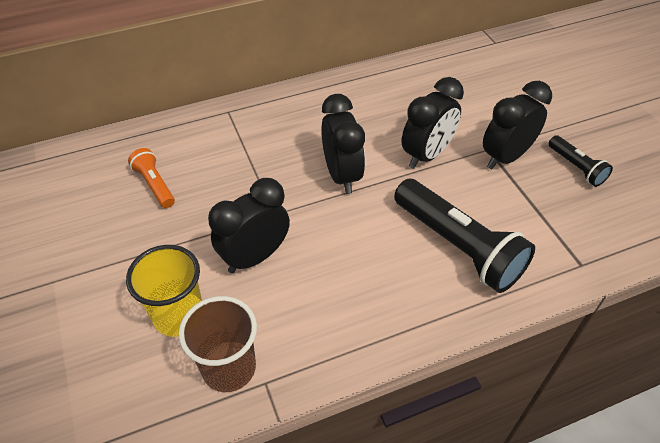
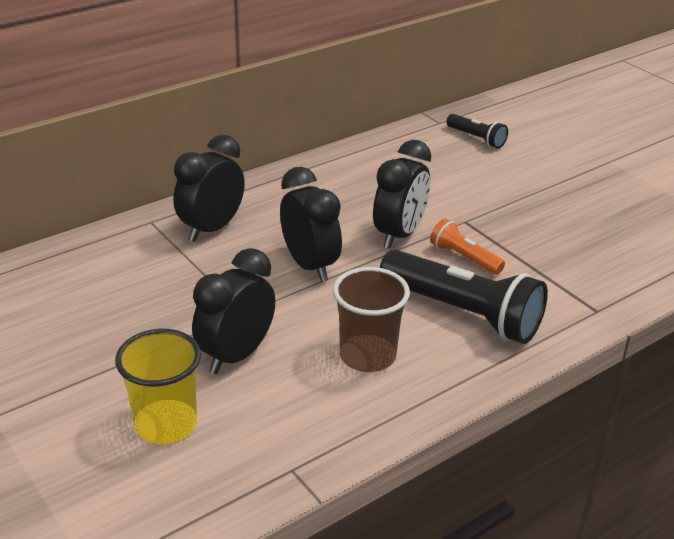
camera: 15 degrees left, 15 degrees down
(155, 185) = (86, 304): orange flashlight -> orange flashlight (464, 258)
(229, 368) = (244, 463): brown cup -> brown cup (367, 356)
(505, 157) = (486, 226): black clock -> black clock (211, 229)
(576, 168) = (563, 226): black flashlight -> black flashlight (476, 139)

